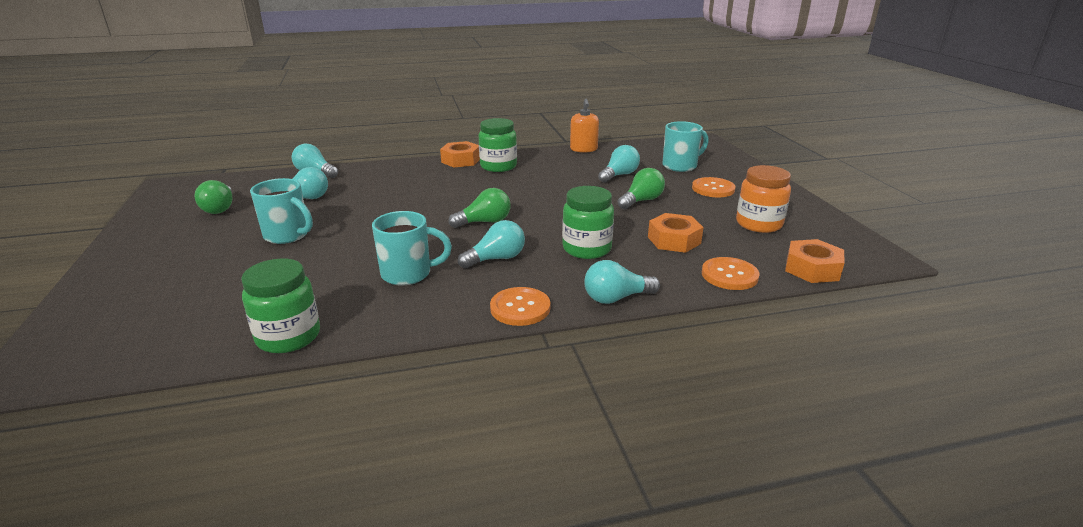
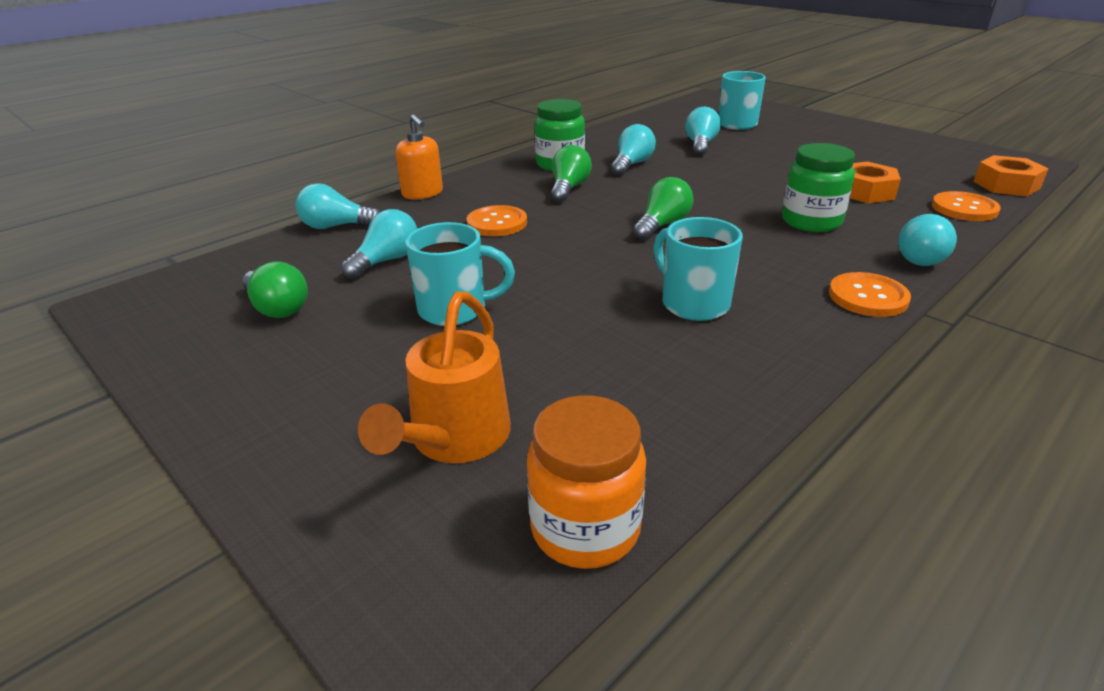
camera: 30 degrees left, 5 degrees up
(176, 297) = (453, 440): none -> orange watering can
(288, 337) = (704, 423): green jar -> none
(408, 274) = (693, 303): turquoise mug -> turquoise mug turned 90 degrees counterclockwise
(461, 160) = (503, 168): orange nut -> none
(496, 259) = (749, 257): turquoise light bulb -> turquoise light bulb (632, 164)
(583, 149) = (615, 127): orange soap dispenser -> orange soap dispenser (422, 193)
(641, 201) = (768, 164): green light bulb -> green light bulb (569, 188)
(713, 189) = (805, 138): orange button -> orange button (497, 223)
(759, 224) = (899, 159): orange jar -> orange jar (585, 528)

